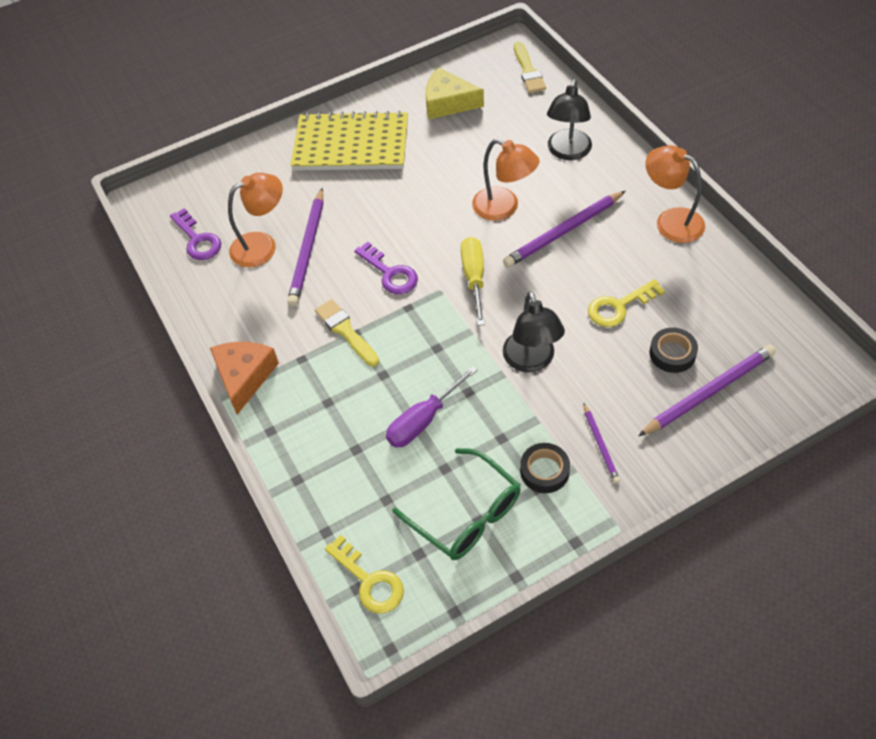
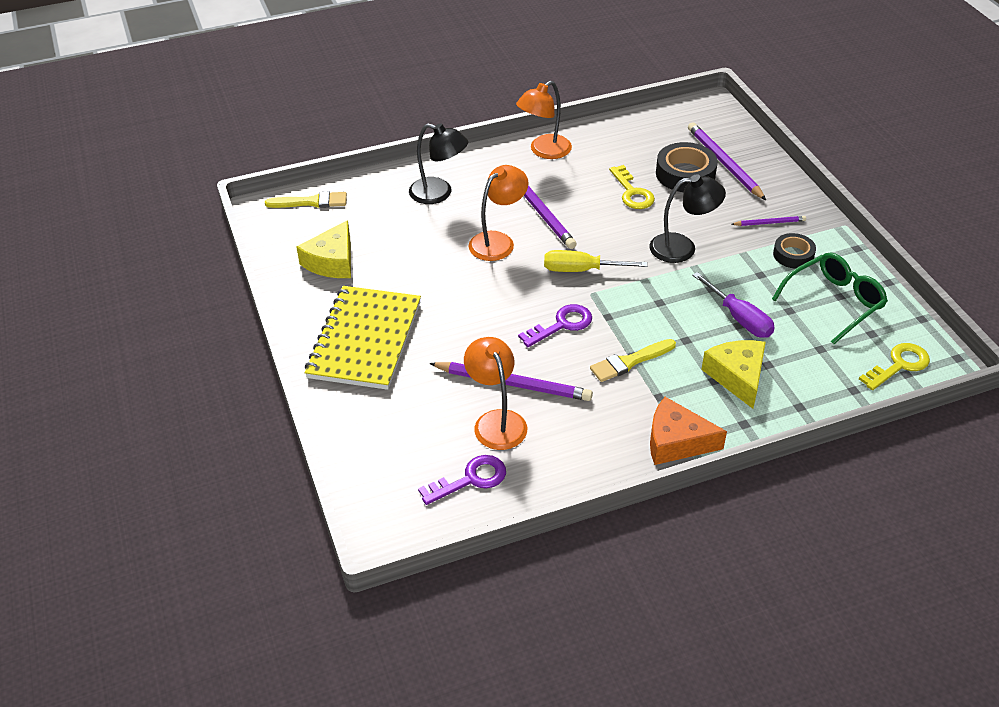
camera: 85 degrees left, 10 degrees down
(335, 422) = (737, 376): none -> yellow cheese
(672, 353) = (685, 174): black tape -> black tape, size x1.61

